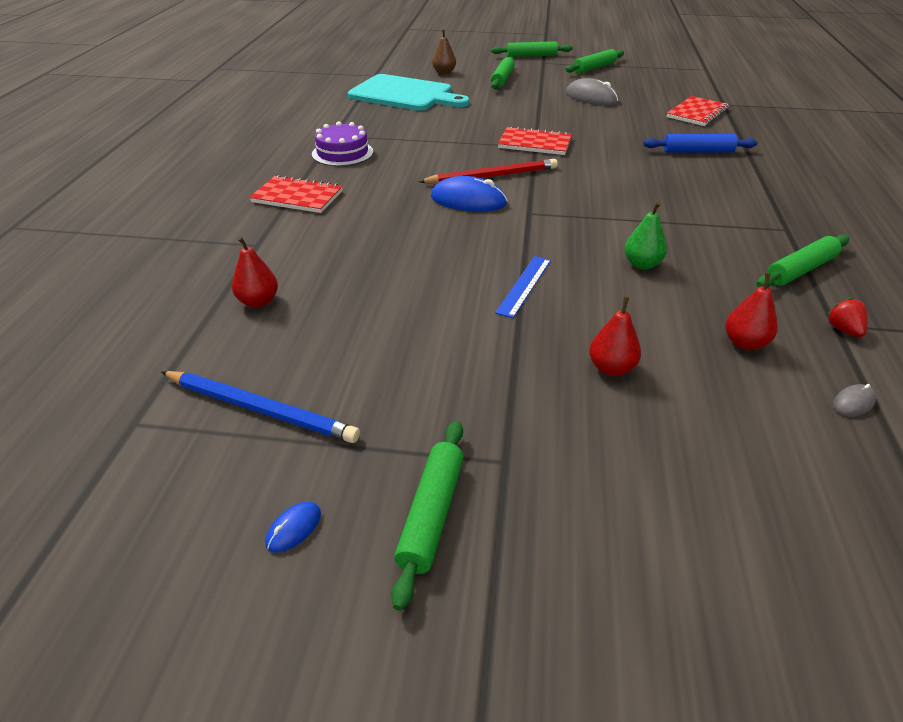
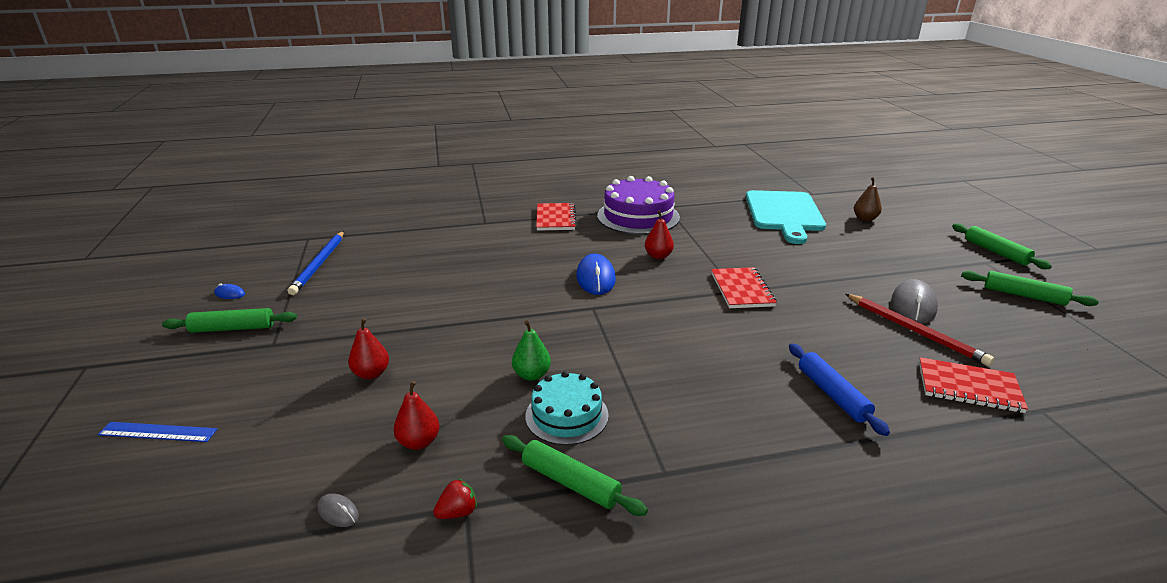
camera: 70 degrees right, 10 degrees down
(258, 301) = (420, 239): red pear -> red pear (658, 256)
(342, 153) = (638, 216): purple cake -> purple cake, size x1.62
(492, 176) = (650, 280): red pencil -> red pencil (915, 331)
(502, 79) = (892, 248): green rolling pin -> none
(524, 285) = (472, 322): blue ruler -> blue ruler (158, 432)
(710, 257) = (567, 415): none -> turquoise cake

